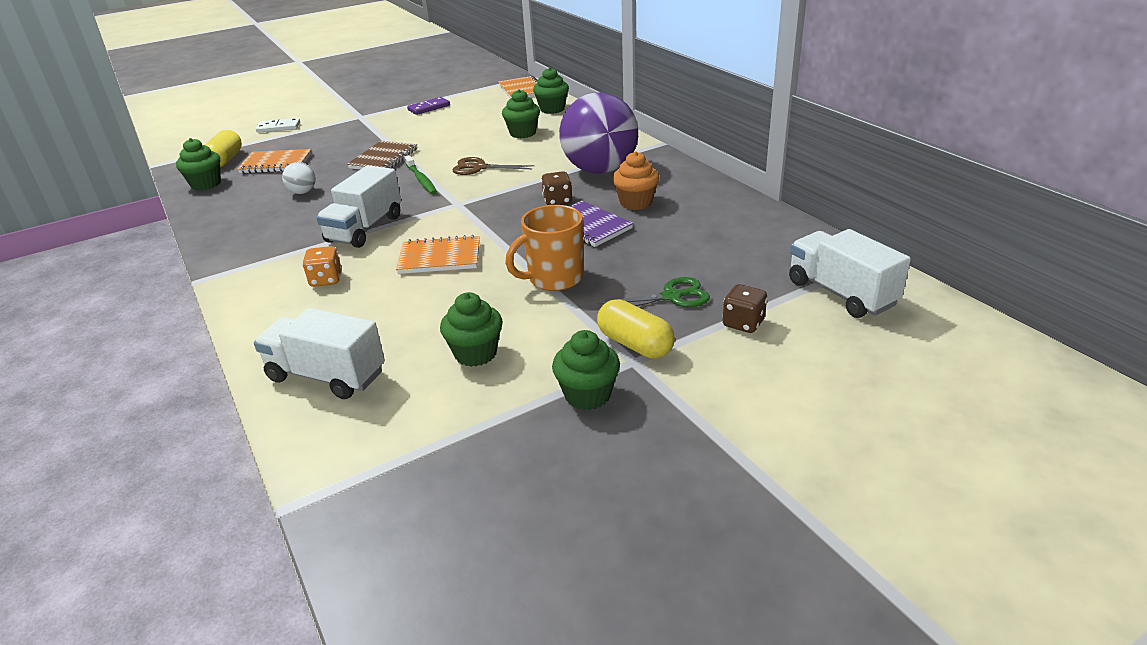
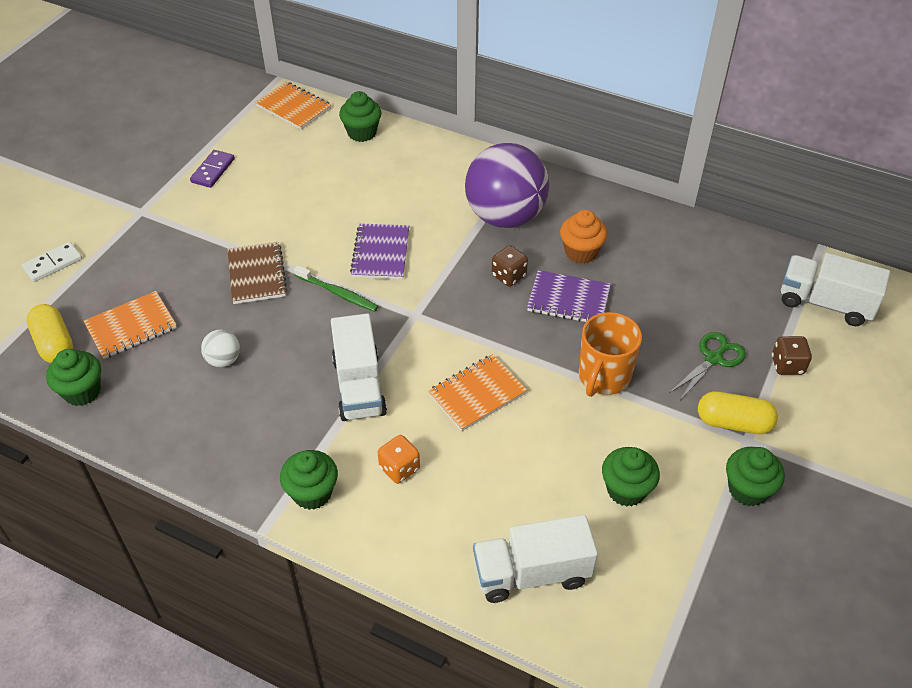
camera: 35 degrees left, 15 degrees up
(479, 168) = (381, 253): brown scissors -> purple notebook
(523, 133) = (370, 183): green cupcake -> green cupcake (312, 493)

